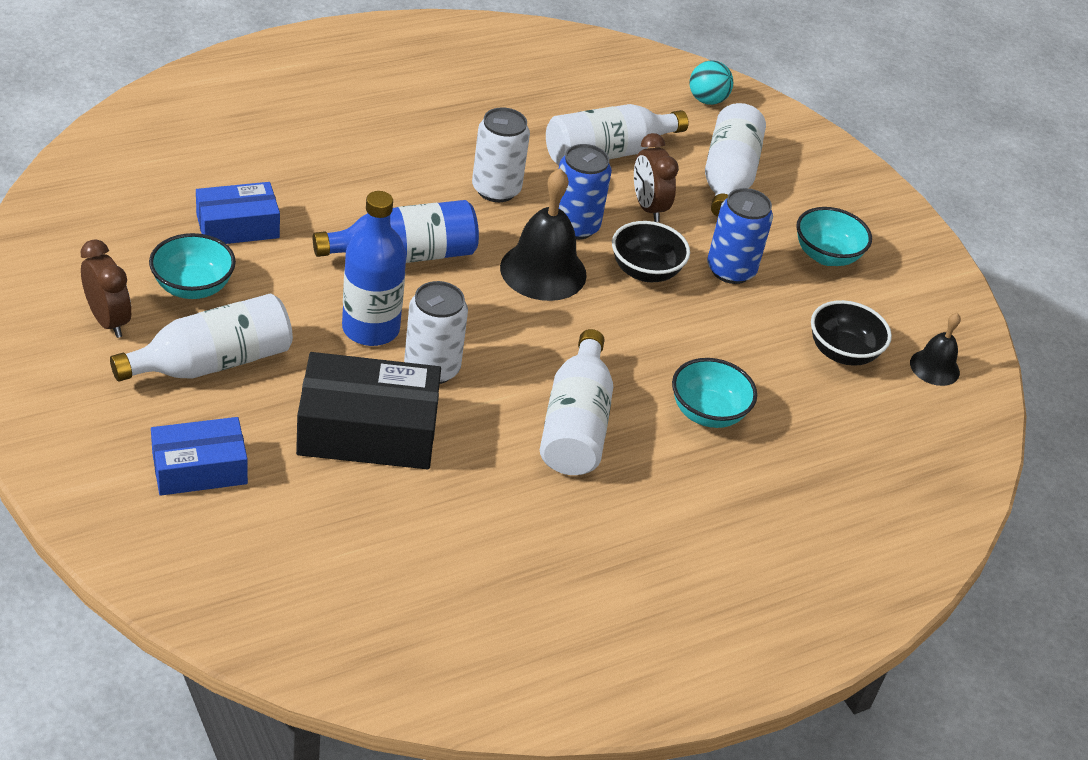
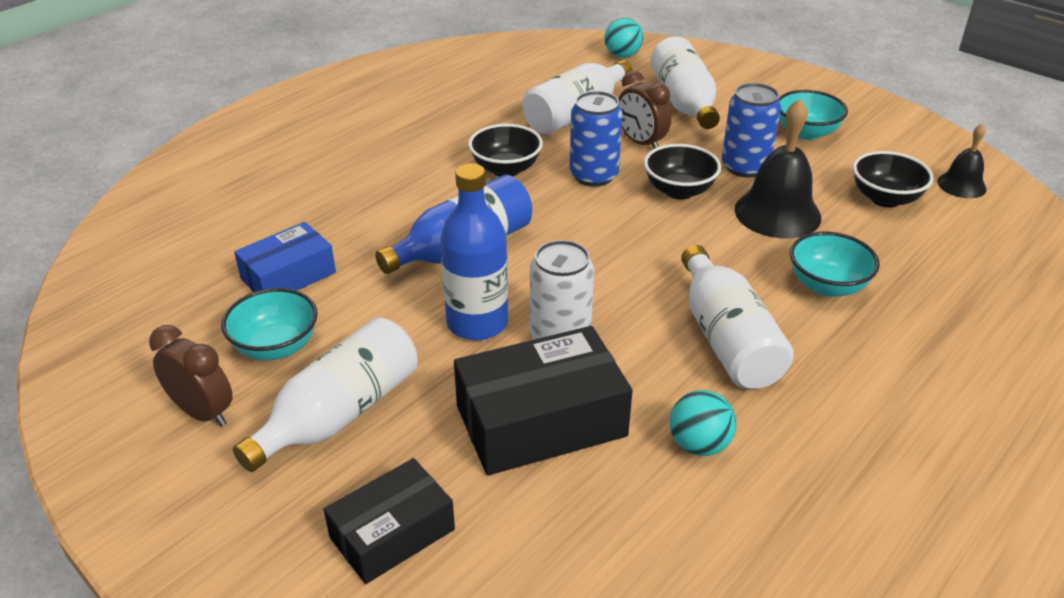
camera: 15 degrees left, 5 degrees down
(199, 468) = (392, 533): blue box -> black box
(482, 499) = (699, 445): none -> turquoise ball
(496, 189) = (506, 169): white can -> black bowl
(543, 271) = (595, 219): black bell -> black bell (777, 213)

